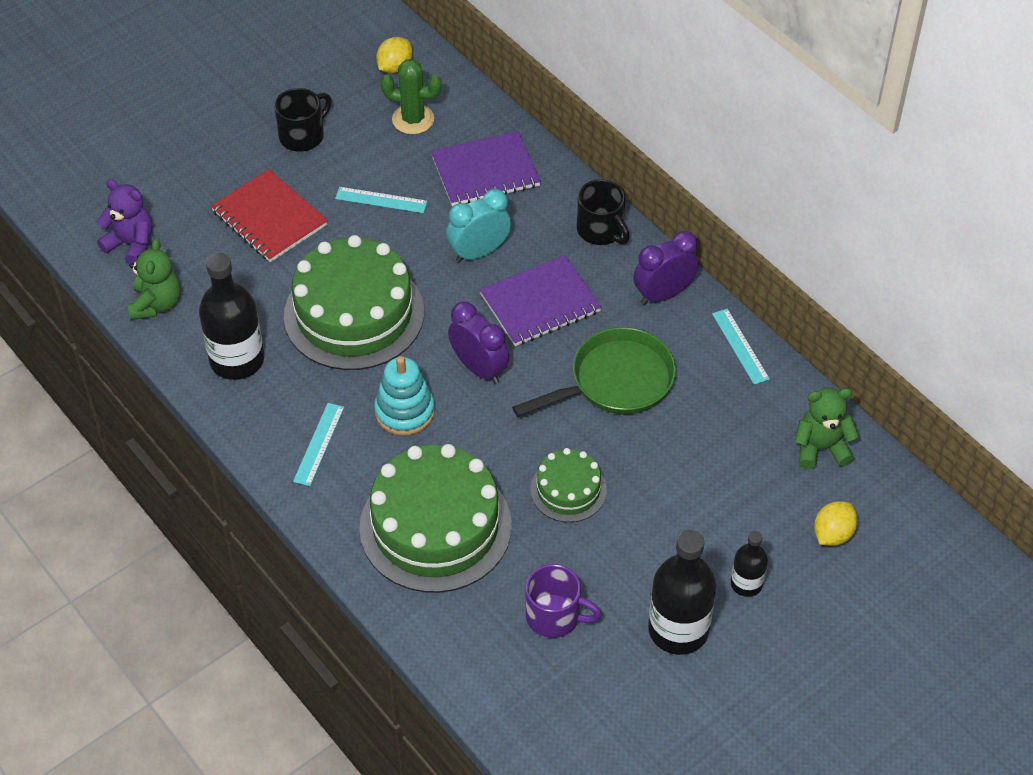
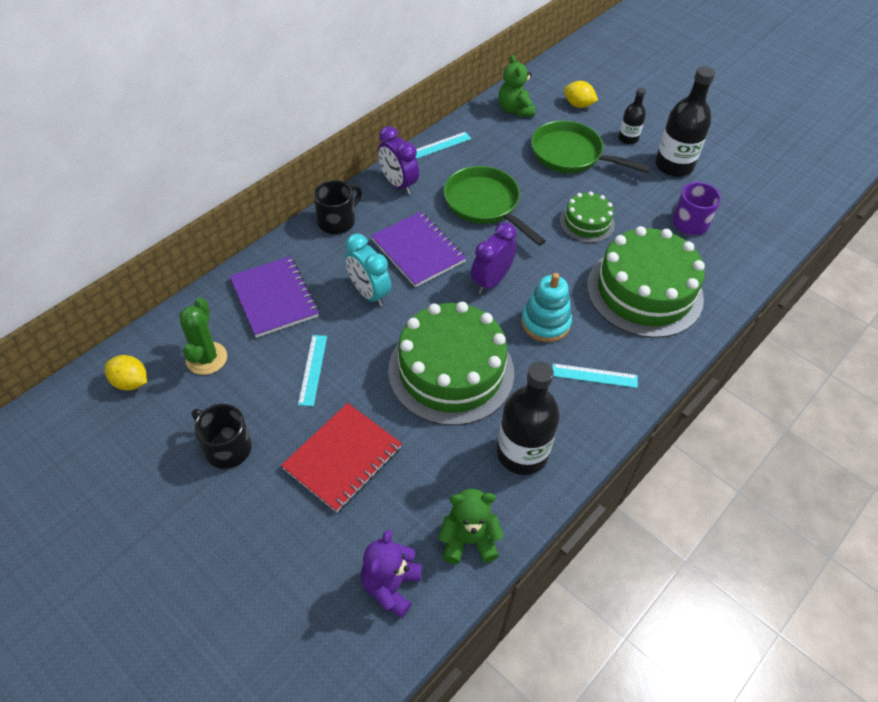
camera: 100 degrees left, 0 degrees up
(711, 500) = (571, 155): none -> green pan

